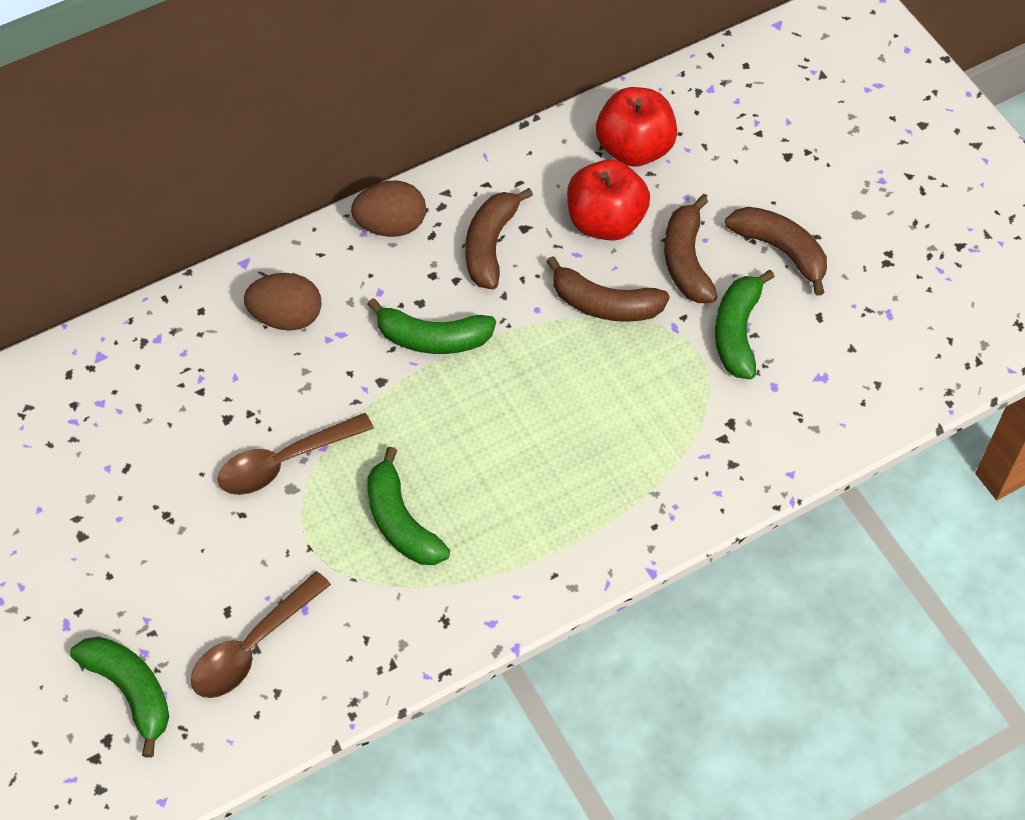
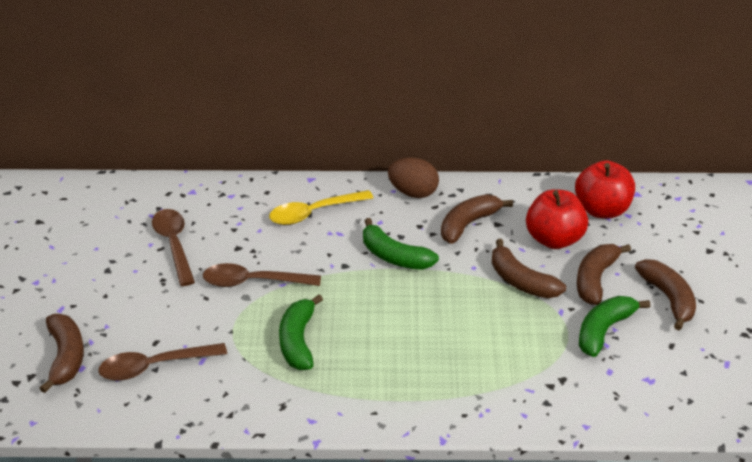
camera: 30 degrees right, 20 degrees down
(130, 691) = (66, 357): green banana -> brown banana
(140, 454) = (174, 245): none -> brown spoon
(286, 317) = (313, 213): brown egg -> yellow spoon

